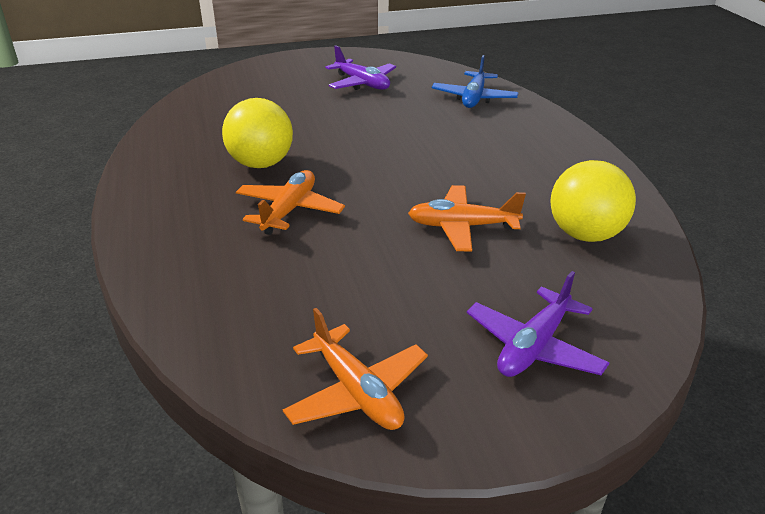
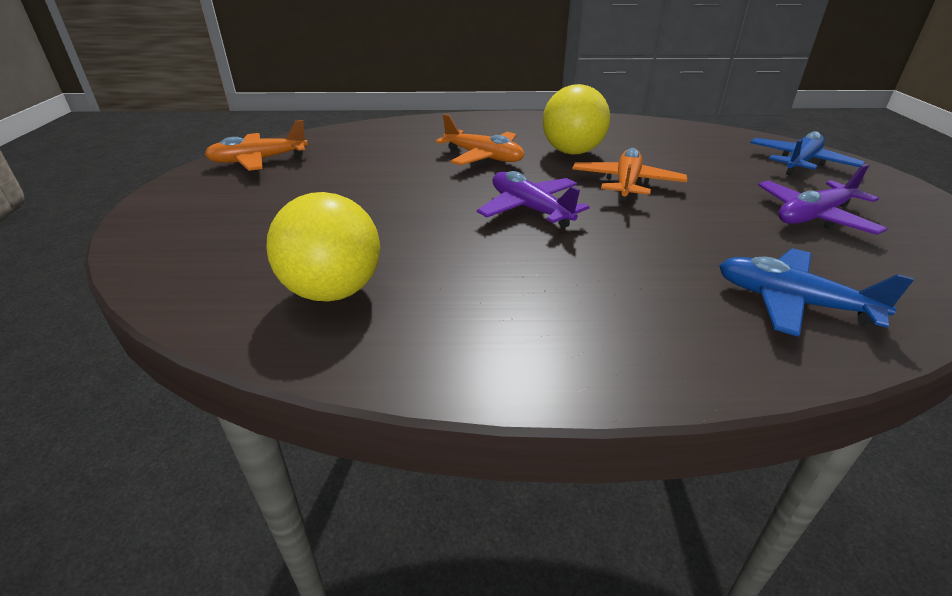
camera: 105 degrees right, 0 degrees up
(263, 78) = (800, 163): none -> blue plane
(462, 227) = (407, 222): orange plane -> orange plane (626, 184)
(534, 346) = (218, 219): purple plane -> purple plane (529, 209)

